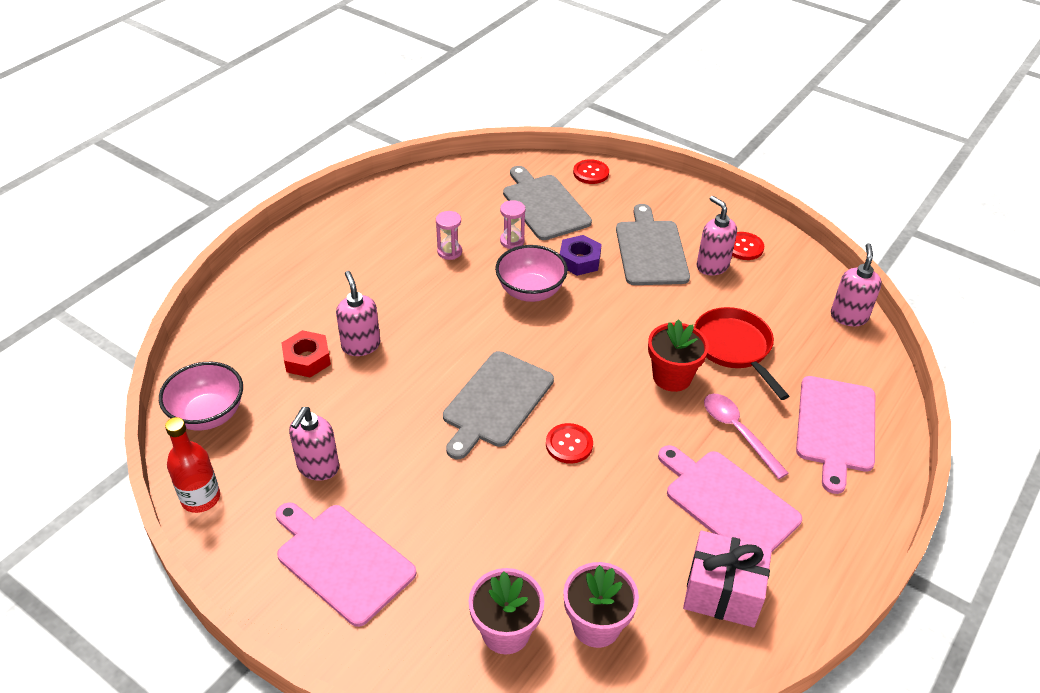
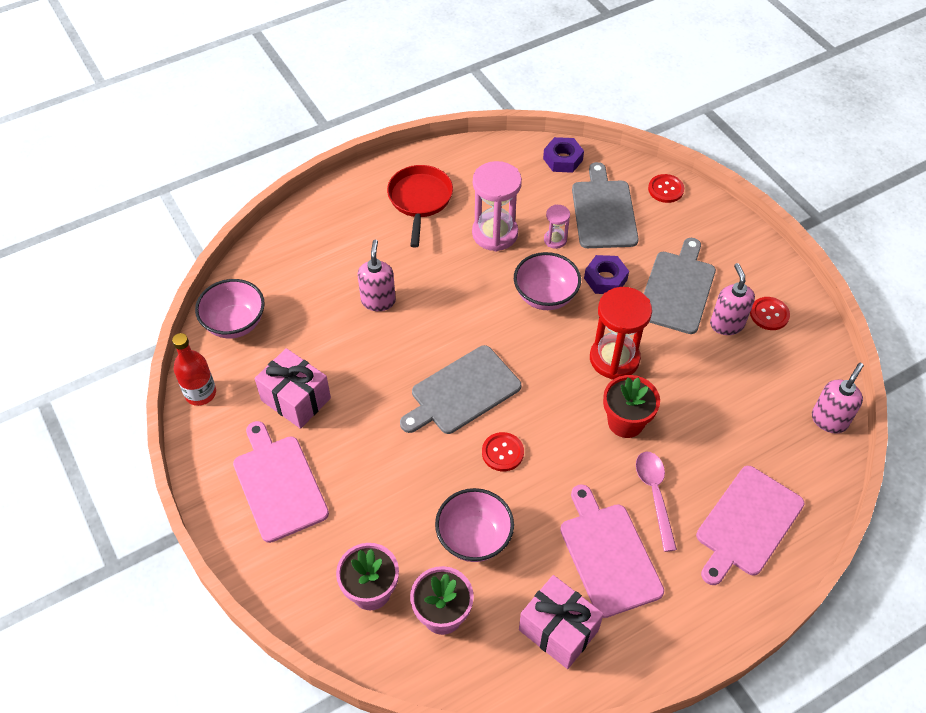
camera: 25 degrees right, 10 degrees up
(307, 359) = (330, 299): red nut -> none
(318, 467) = (296, 399): pink soap dispenser -> pink gift
(449, 252) = (495, 233): pink hourglass -> pink hourglass, size x2.00
(480, 173) = (563, 159): none -> purple nut
(586, 536) = (474, 538): none -> pink bowl
(628, 325) = (614, 359): none -> red hourglass
(734, 348) = (699, 414): red pan -> red pan (420, 200)

